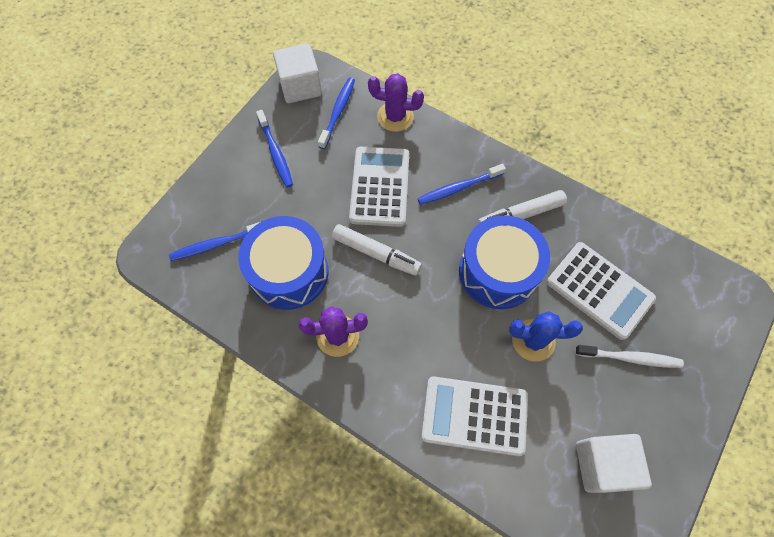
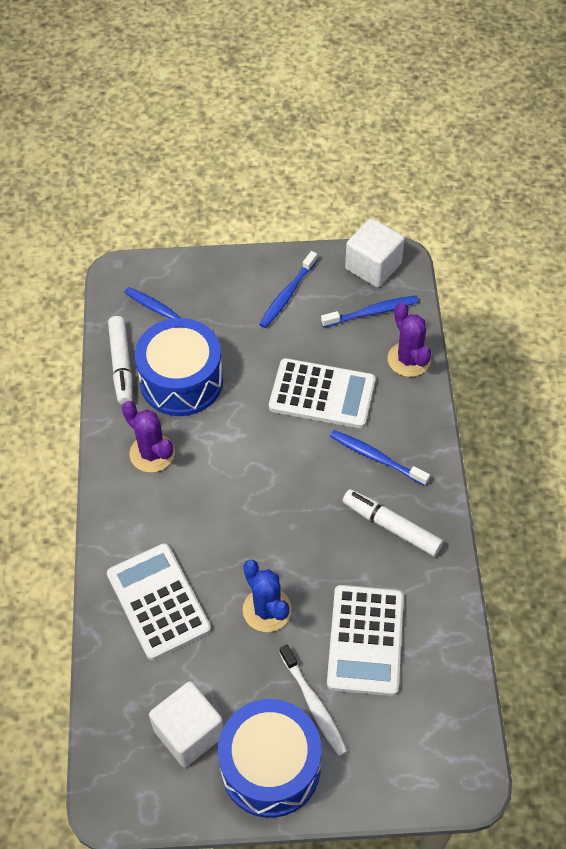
camera: 55 degrees right, 10 degrees down
(376, 253) = (252, 433): white marker -> white marker (121, 364)
(380, 187) = (322, 394): white calculator -> white calculator turned 45 degrees clockwise
(498, 271) = (314, 541): blue drum -> blue drum (270, 767)

